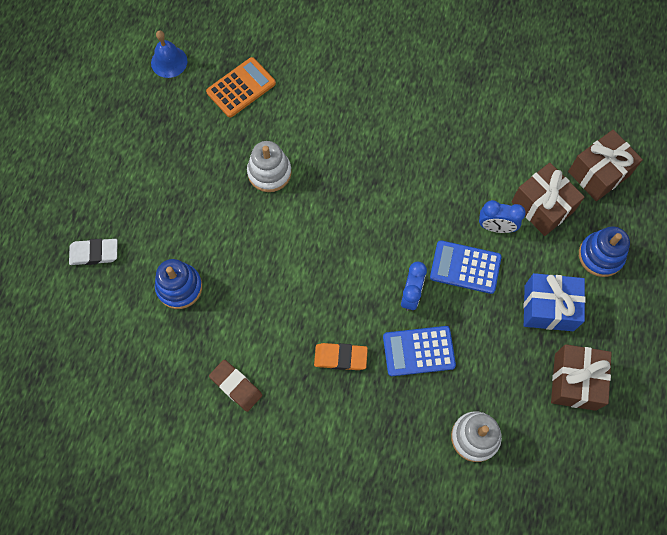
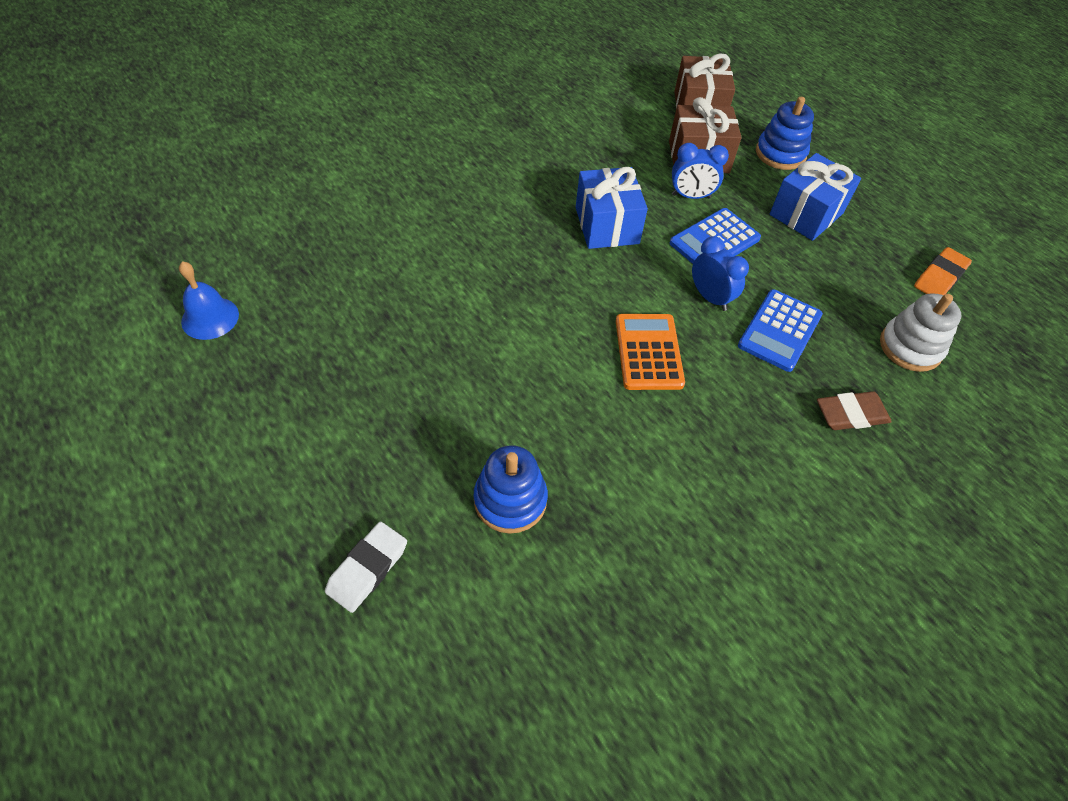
camera: 55 degrees left, 15 degrees down
(236, 386) = (695, 525): brown eraser -> brown eraser (851, 414)
(241, 88) = (325, 278): orange calculator -> orange calculator (648, 352)
(269, 172) = (453, 319): white stacking toy -> none
(340, 357) = (736, 399): orange eraser -> orange eraser (940, 277)
(419, 197) = (607, 225): none -> blue gift
(496, 227) = (691, 196): blue clock -> blue clock turned 45 degrees clockwise
(575, 381) = (896, 242): brown gift -> none

